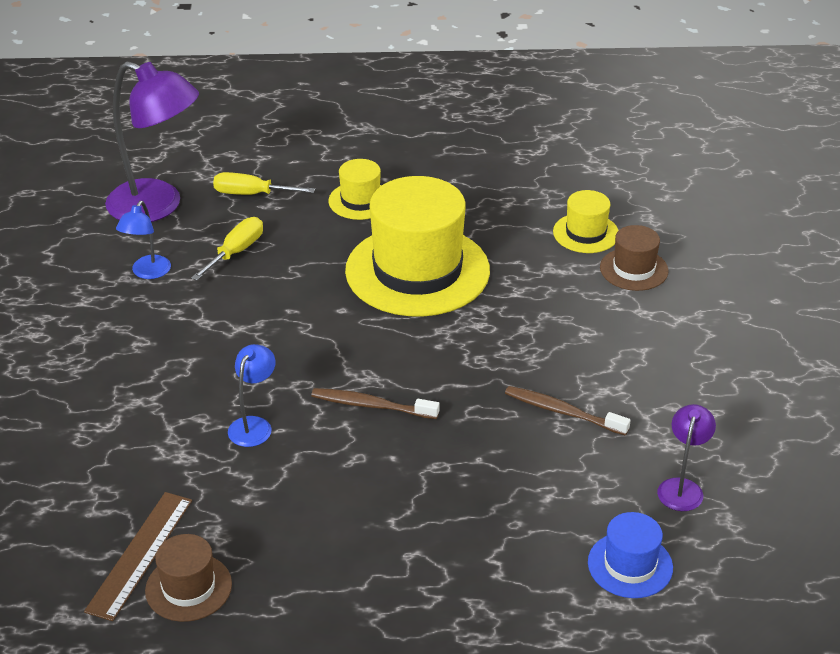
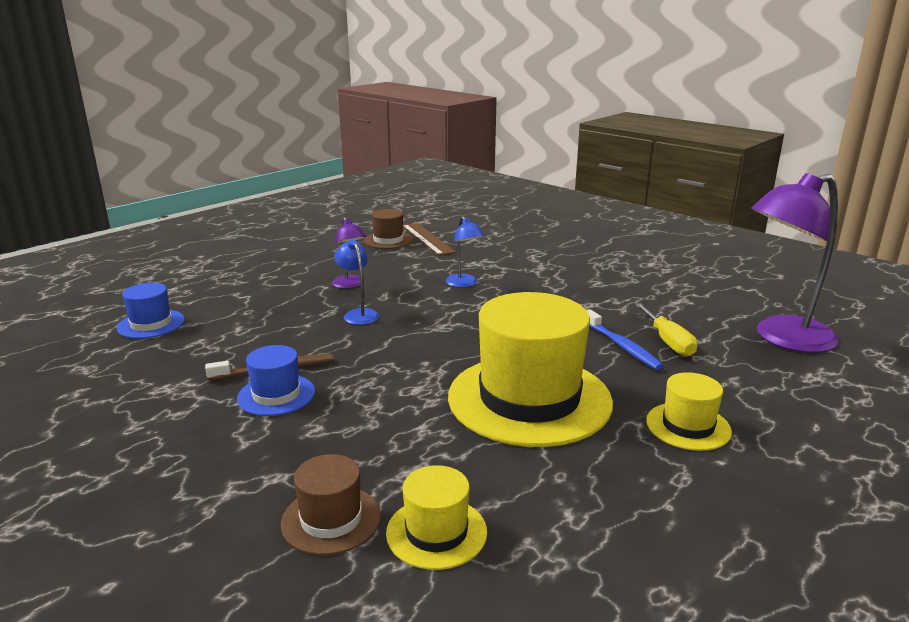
camera: 135 degrees right, 15 degrees down
(148, 273) = (680, 307): blue lamp -> blue lamp (358, 314)
(252, 194) = (763, 381): yellow screwdriver -> none
(274, 269) = (622, 346): none -> blue toothbrush
(371, 405) = (415, 316): brown toothbrush -> none
(586, 381) = (276, 395): none -> blue hat
(682, 487) = (135, 370): purple lamp -> purple lamp (350, 285)

